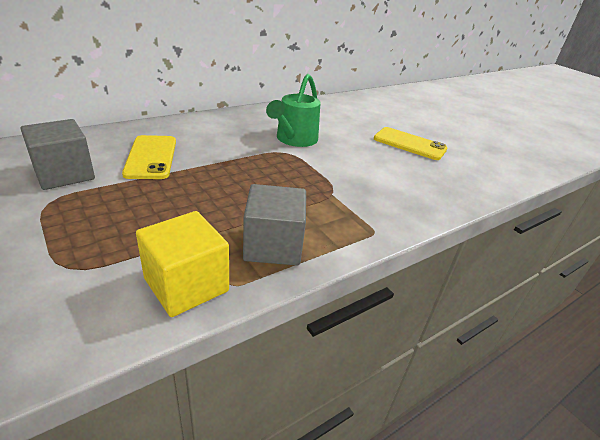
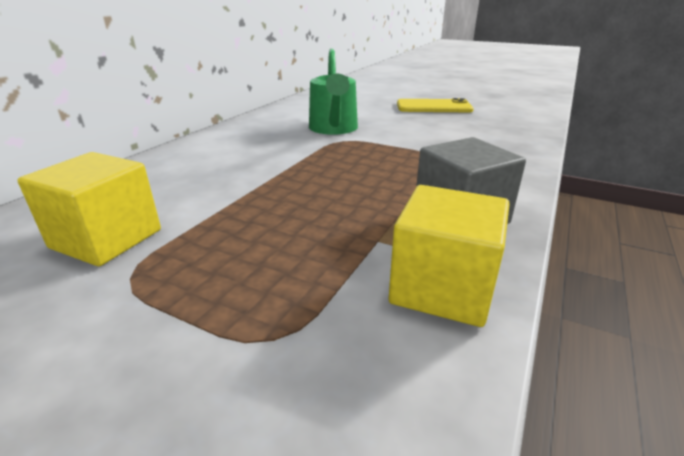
camera: 25 degrees left, 5 degrees down
(64, 174) = (106, 239): grey cube -> yellow cube
(151, 157) = (203, 186): yellow phone -> none

